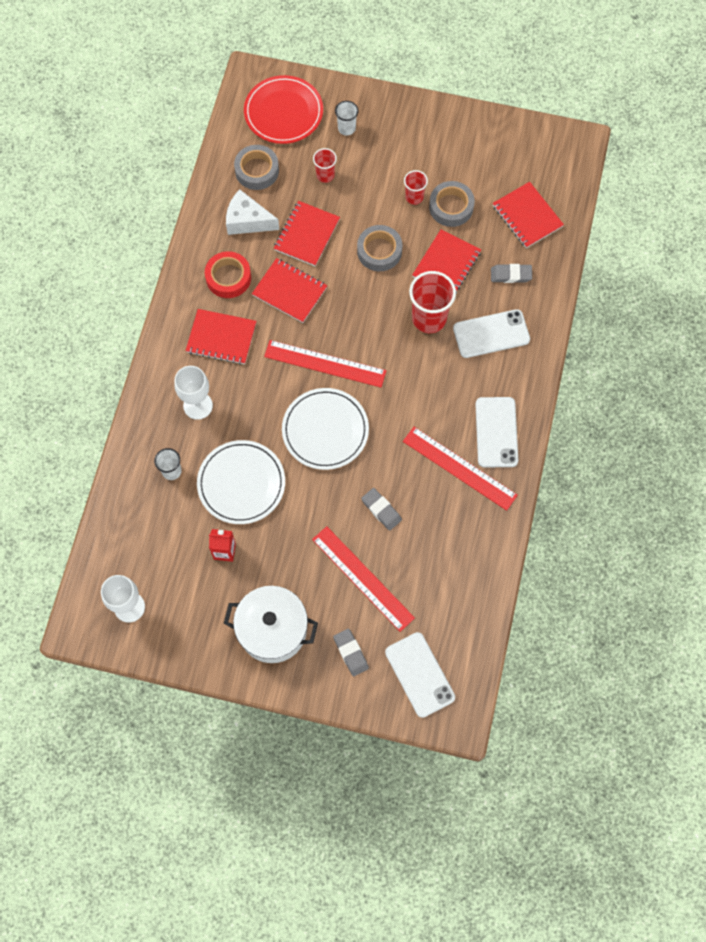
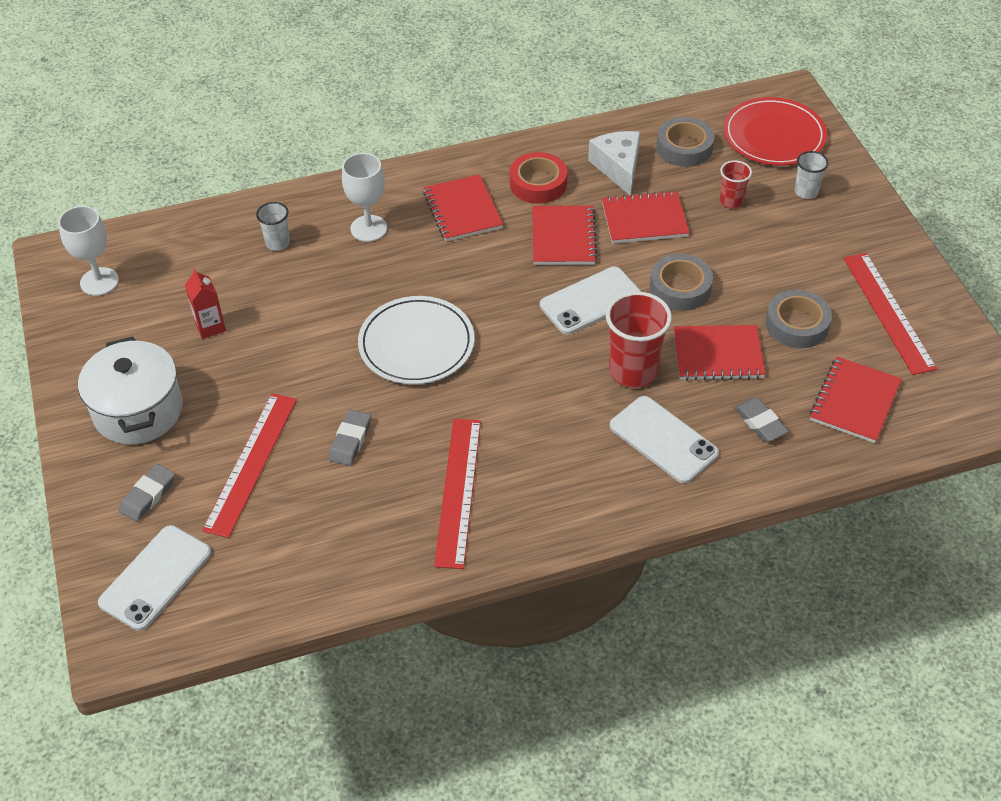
camera: 60 degrees right, 20 degrees down
(241, 483) = (301, 304): white plate -> none
(325, 363) = (499, 306): red ruler -> red ruler (888, 312)
(414, 197) = (777, 286): red cup -> none
(496, 432) = (534, 506): white phone -> white phone (591, 301)

